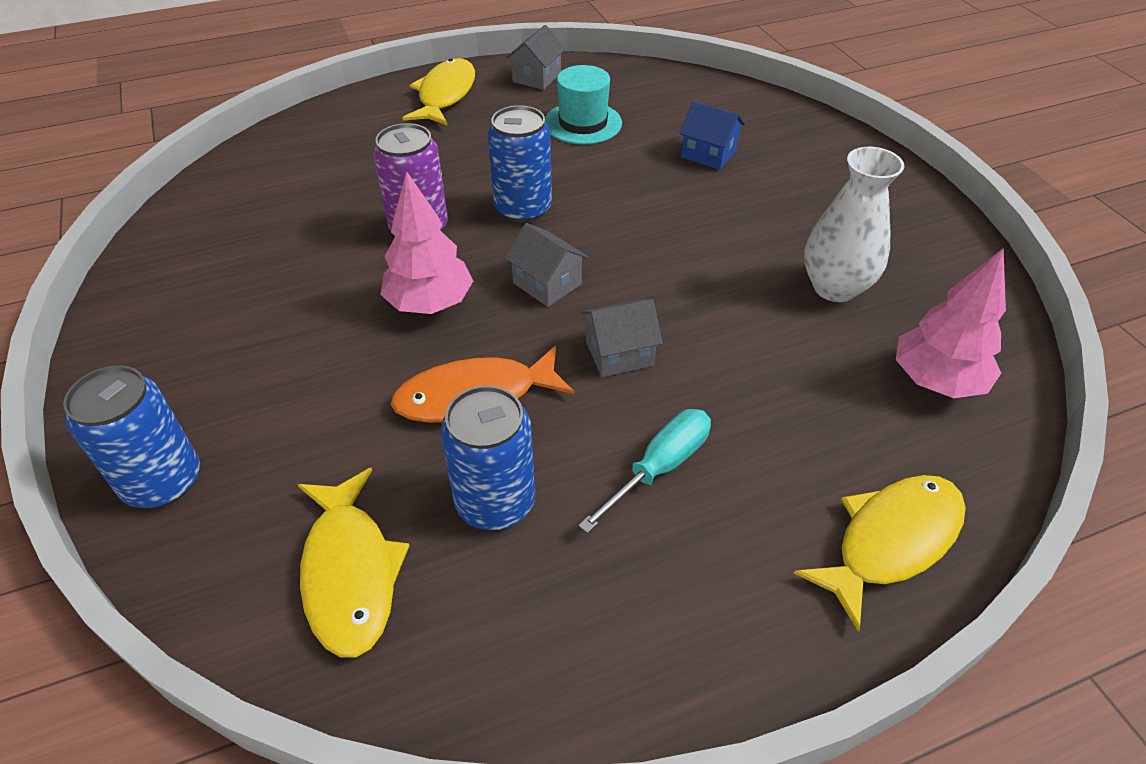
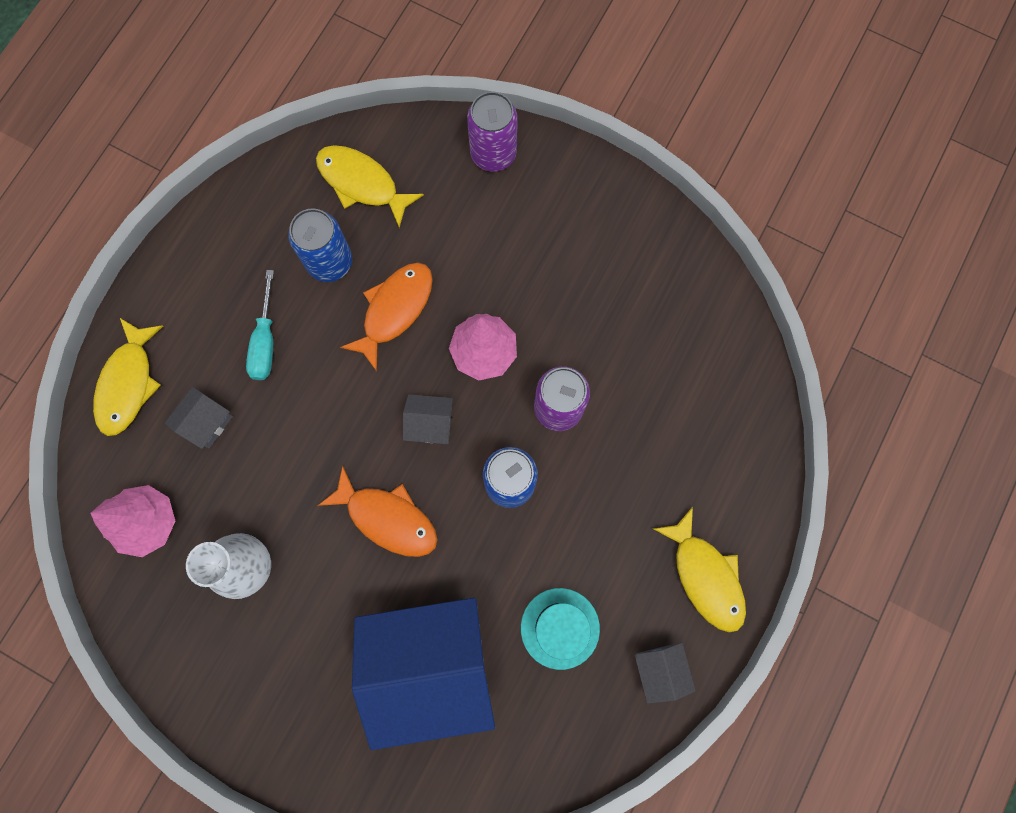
camera: 140 degrees right, 30 degrees up
(163, 481) = (493, 153): blue can -> purple can
(619, 353) = (342, 401): grey house -> grey house (206, 422)
(660, 246) = (387, 518): none -> orange fish
(708, 154) = (430, 665): blue house -> blue house, size x2.45

